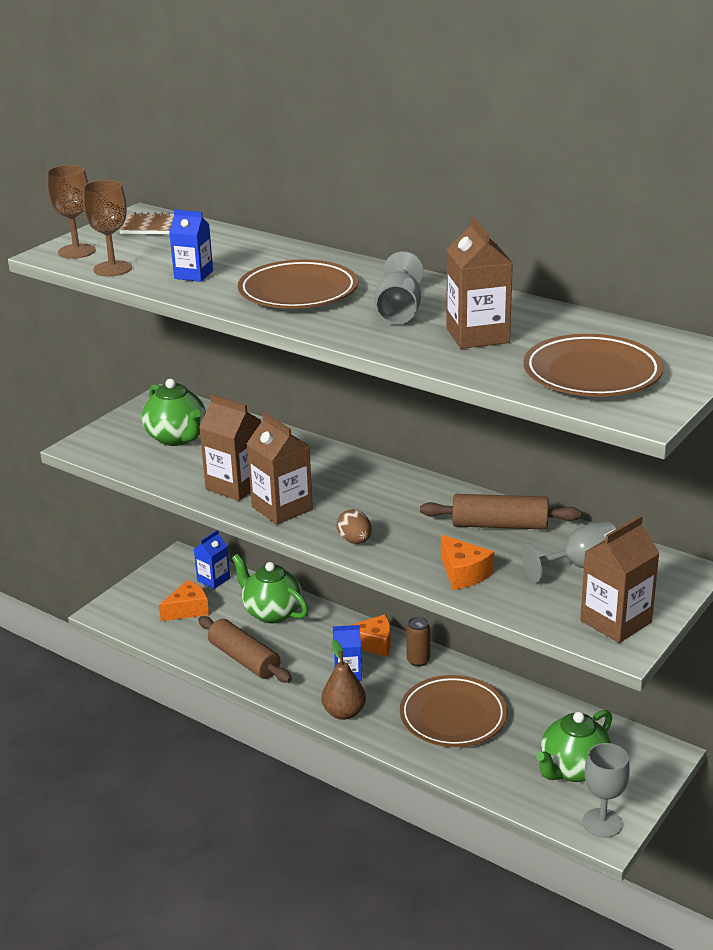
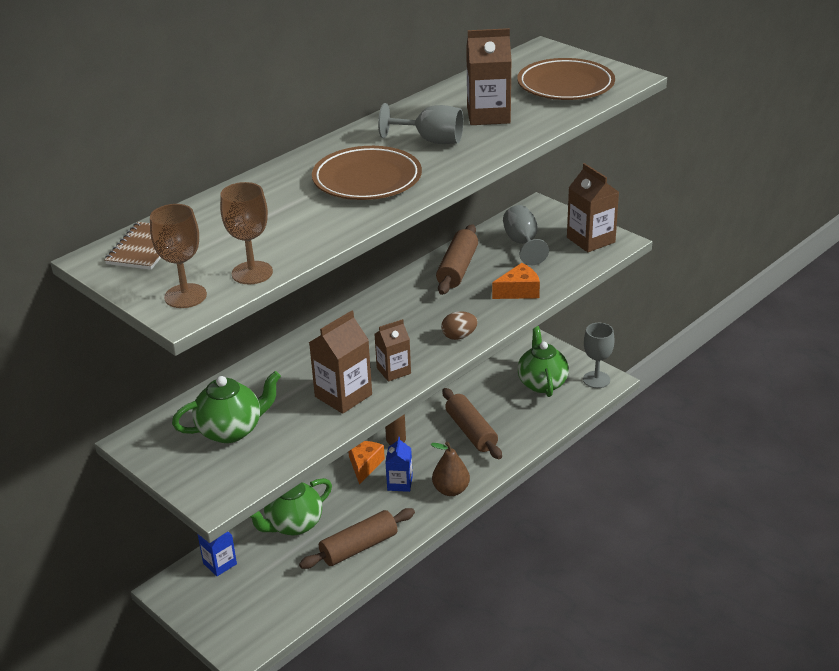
camera: 80 degrees left, 5 degrees up
(188, 610) = (264, 585): orange cheese -> none
(193, 275) = (296, 228): blue carton -> none
(282, 508) = (393, 371): brown carton -> brown carton, size x0.64
(453, 716) = (471, 431): brown plate -> brown rolling pin
(573, 769) = (542, 383): green teapot -> green teapot turned 150 degrees counterclockwise

